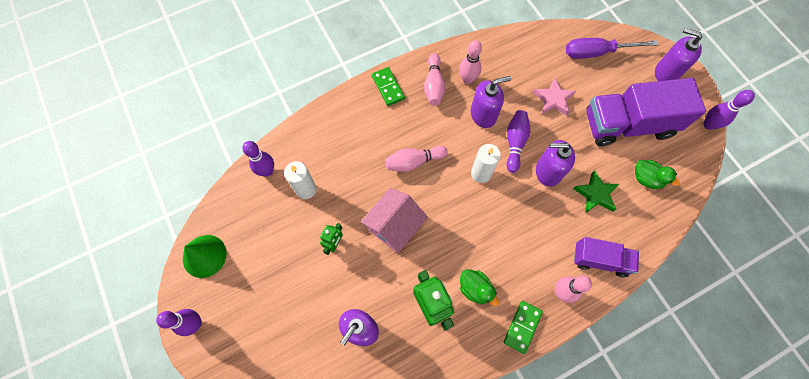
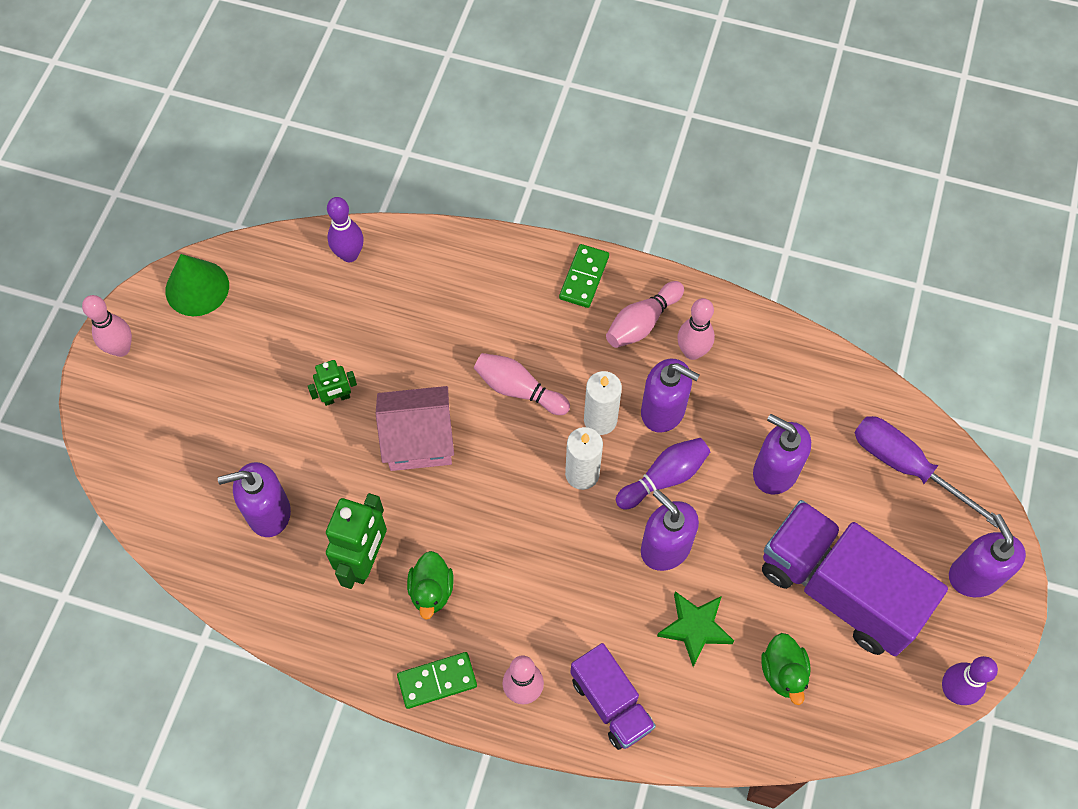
camera: 45 degrees right, 5 degrees down
(195, 323) = (121, 349): purple bowling pin -> pink bowling pin
(306, 189) = (368, 312): white candle -> white candle (600, 420)
(553, 99) = (775, 471): pink star -> purple soap dispenser

